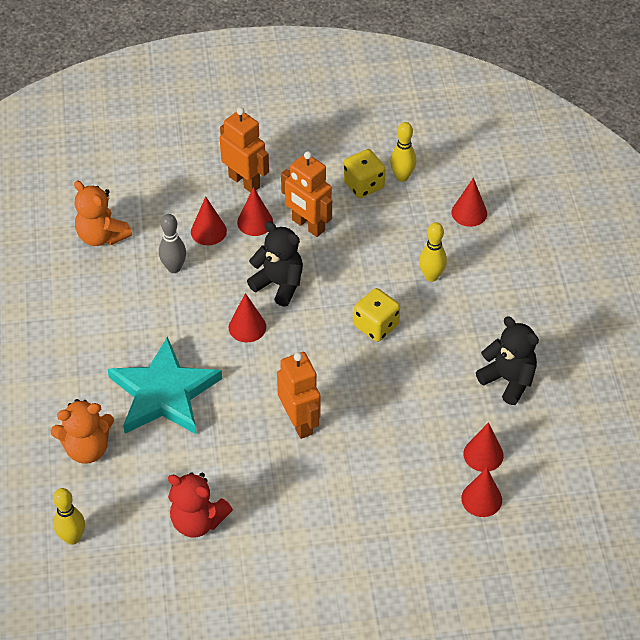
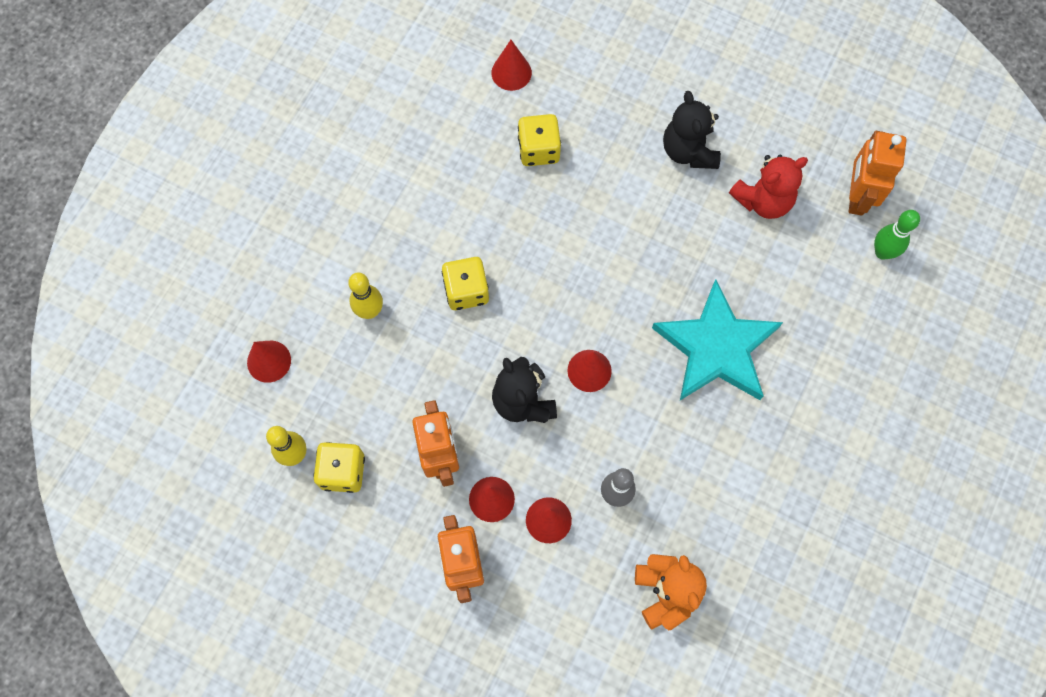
camera: 145 degrees left, 20 degrees up
(72, 538) = (882, 252): yellow bowling pin -> green bowling pin
(87, 448) = (823, 334): orange teddy bear -> none
(197, 521) = (763, 200): red teddy bear -> red teddy bear turned 90 degrees clockwise
(299, 422) = (611, 237): orange robot -> orange robot (857, 196)
(407, 452) = (538, 150): none -> yellow dice
(483, 454) = (477, 108): red cone -> none
(508, 380) = (395, 159): black teddy bear -> black teddy bear (689, 151)

